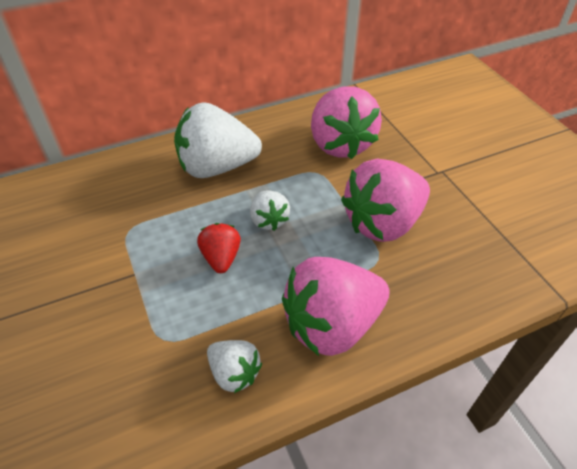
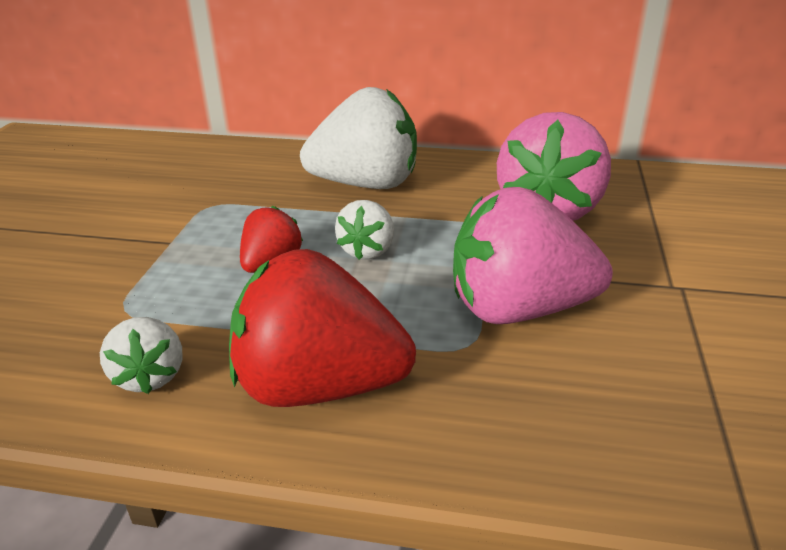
camera: 35 degrees right, 15 degrees down
(217, 167) = (366, 184): white strawberry -> white strawberry turned 150 degrees clockwise
(332, 325) = (319, 386): pink strawberry -> red strawberry

